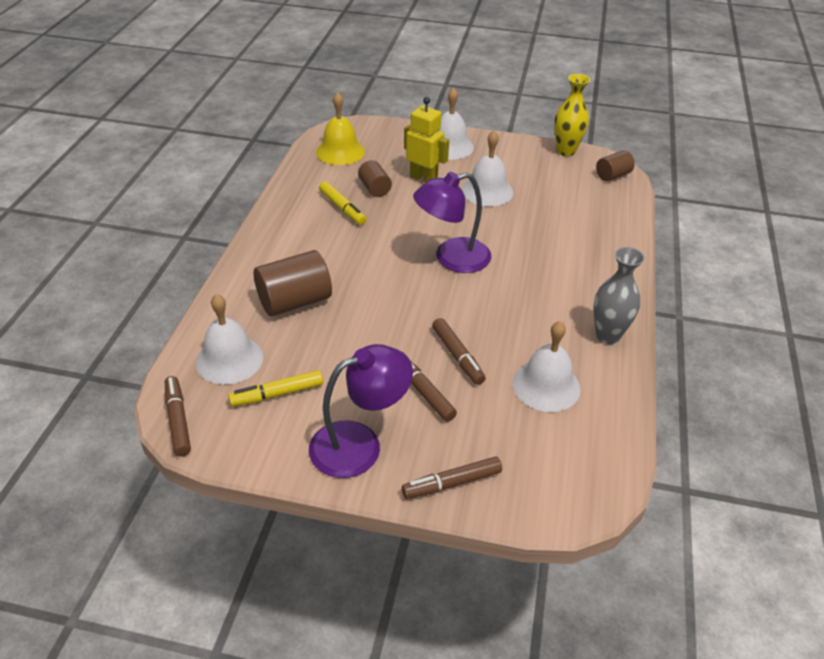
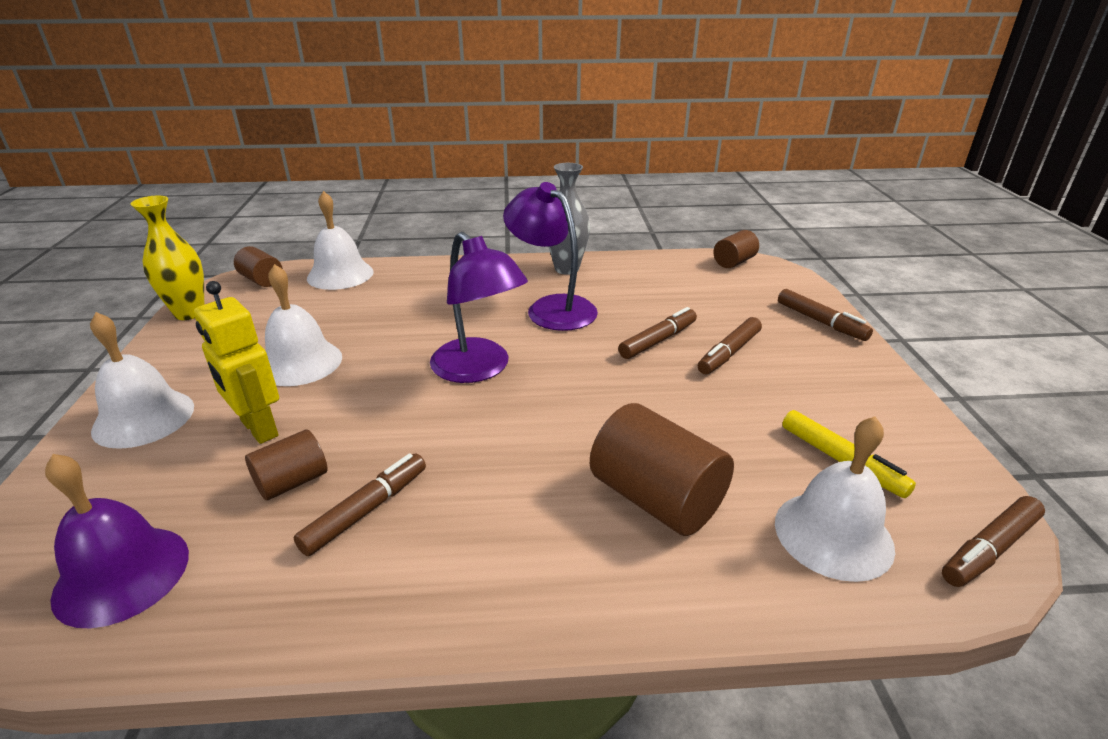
camera: 105 degrees left, 10 degrees down
(340, 151) = (122, 574): yellow bell -> purple bell
(342, 208) = (366, 510): yellow marker -> brown marker
(359, 444) = (839, 379): purple lamp -> purple lamp (552, 308)
(423, 178) = (258, 429): yellow robot -> yellow robot turned 60 degrees counterclockwise
(546, 385) = (659, 291): white bell -> white bell (340, 274)
(605, 474) = (734, 262): none -> brown cylinder

